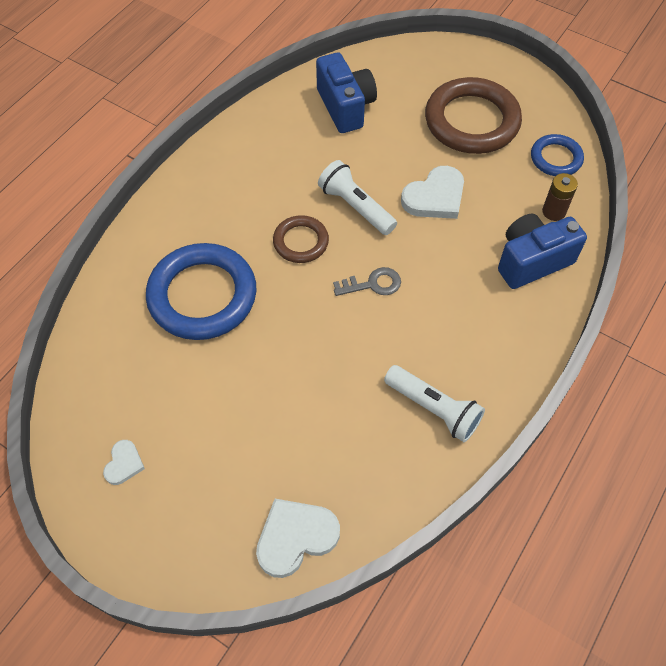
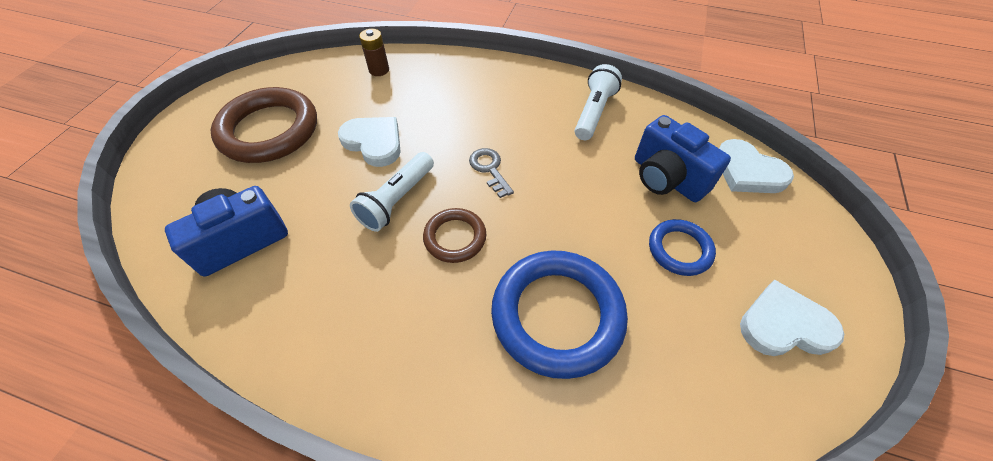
camera: 105 degrees left, 5 degrees down
(124, 464) = (784, 325): white heart -> white heart, size x1.83
(532, 261) = (434, 77): blue camera -> blue camera (666, 178)
(556, 158) = (317, 73): blue ring -> blue ring (679, 249)

